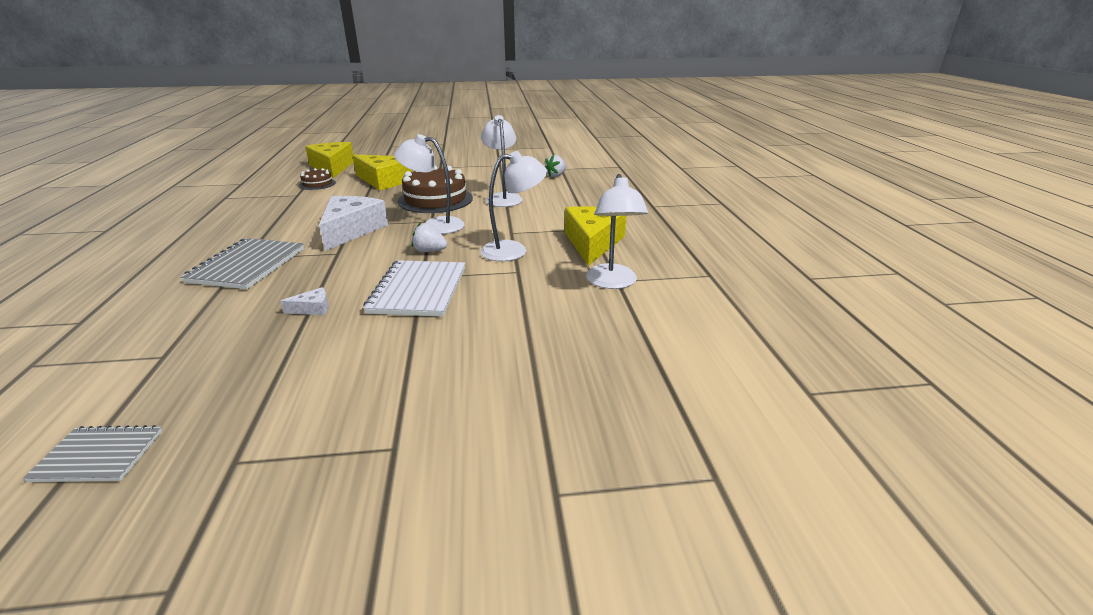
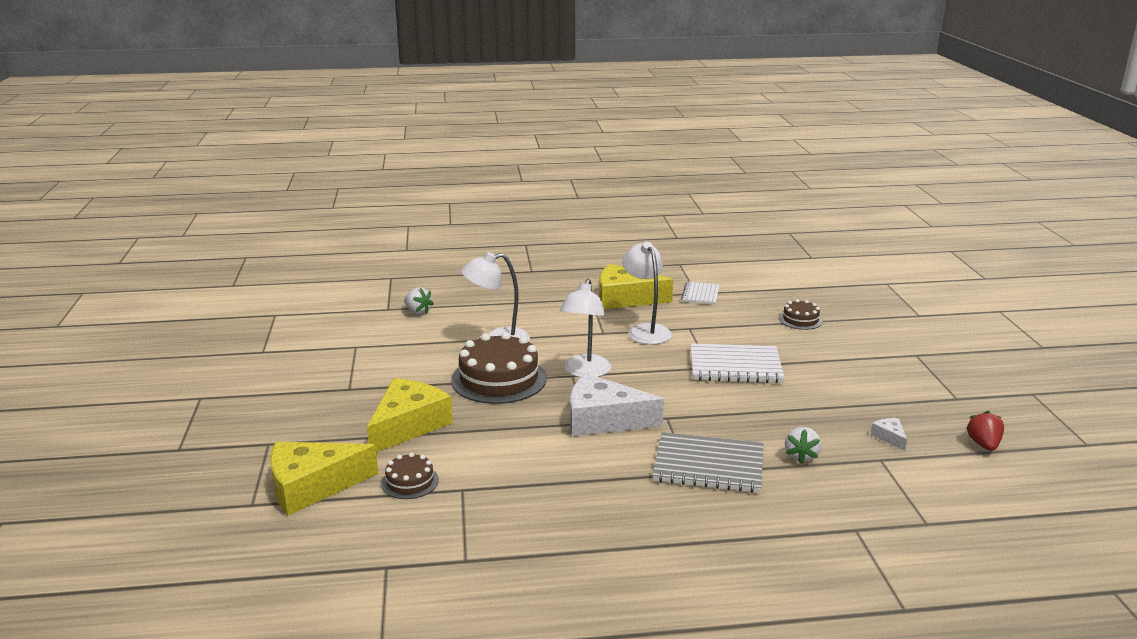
camera: 90 degrees left, 5 degrees down
(99, 455) = (983, 445): grey notebook -> red strawberry
(313, 309) = (782, 408): white cheese -> white cheese (889, 437)
(429, 251) = (654, 369): white strawberry -> white strawberry (801, 456)
(537, 347) = (800, 320): none -> brown cake
(612, 283) = (700, 294): white lamp -> white notebook

